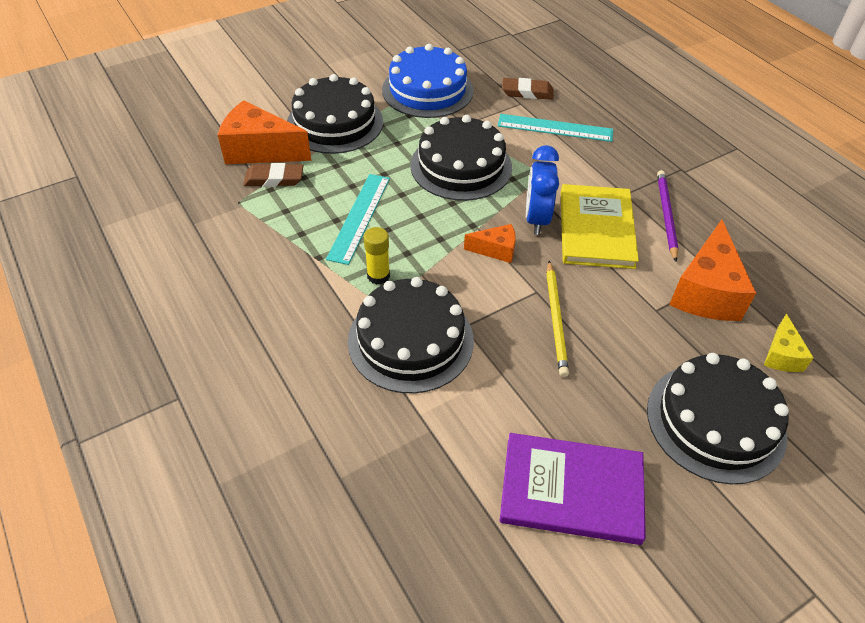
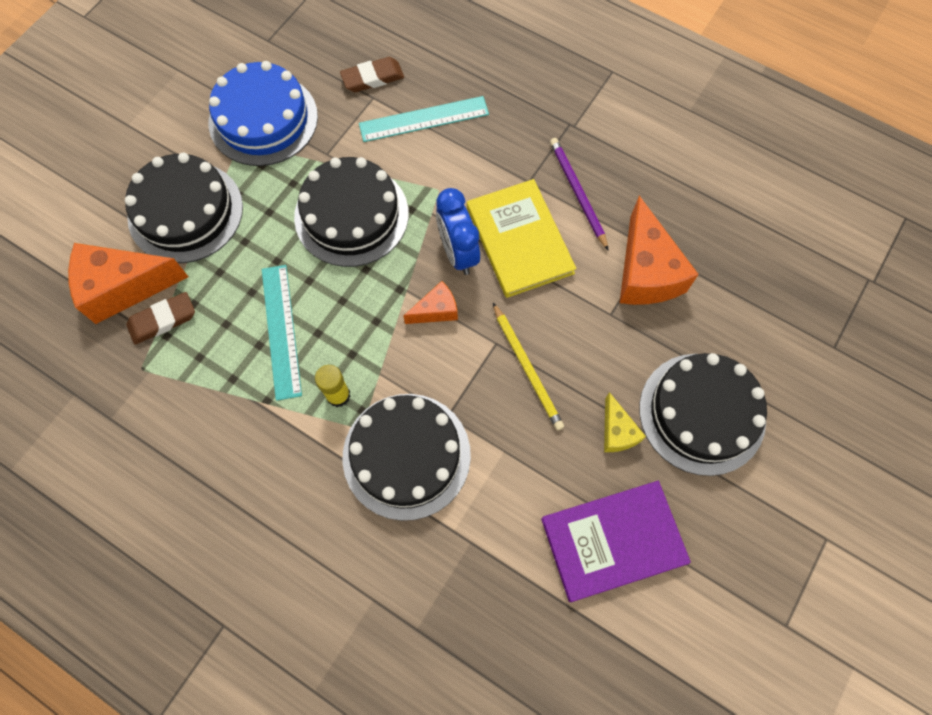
camera: 25 degrees left, 20 degrees up
(781, 355) = (732, 315): yellow cheese -> yellow cheese (617, 431)

